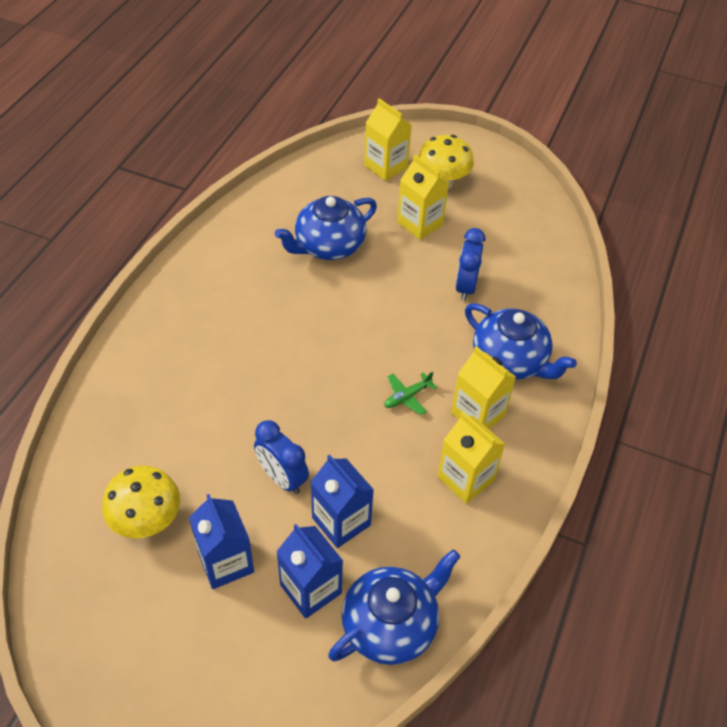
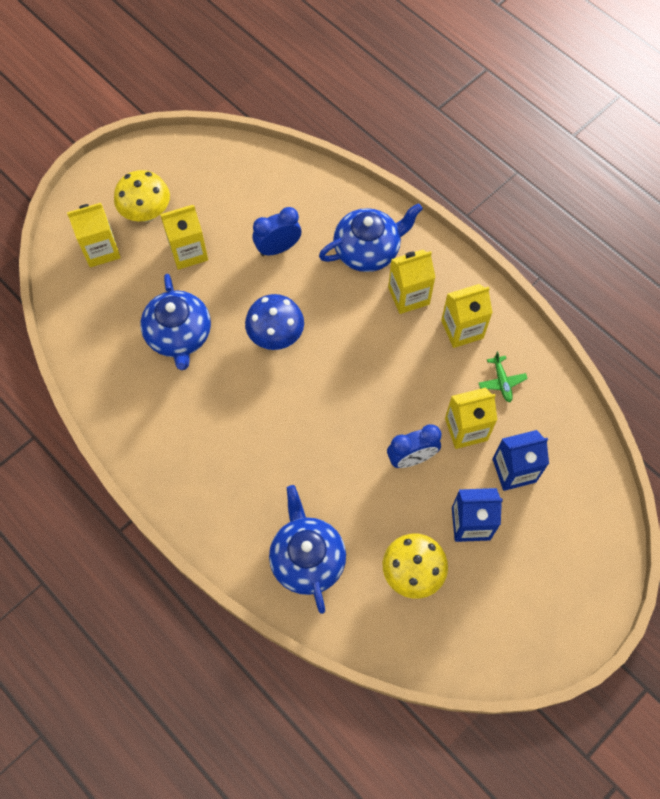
camera: 65 degrees left, 15 degrees up
(341, 521) = (466, 429): blue carton -> yellow carton
(367, 316) = (276, 336): none -> blue mushroom
(391, 624) = (559, 427): blue teapot -> blue teapot (307, 559)
(407, 397) = (371, 338): green plane -> green plane (501, 382)
(465, 287) = (278, 248): blue clock -> blue clock turned 120 degrees clockwise

